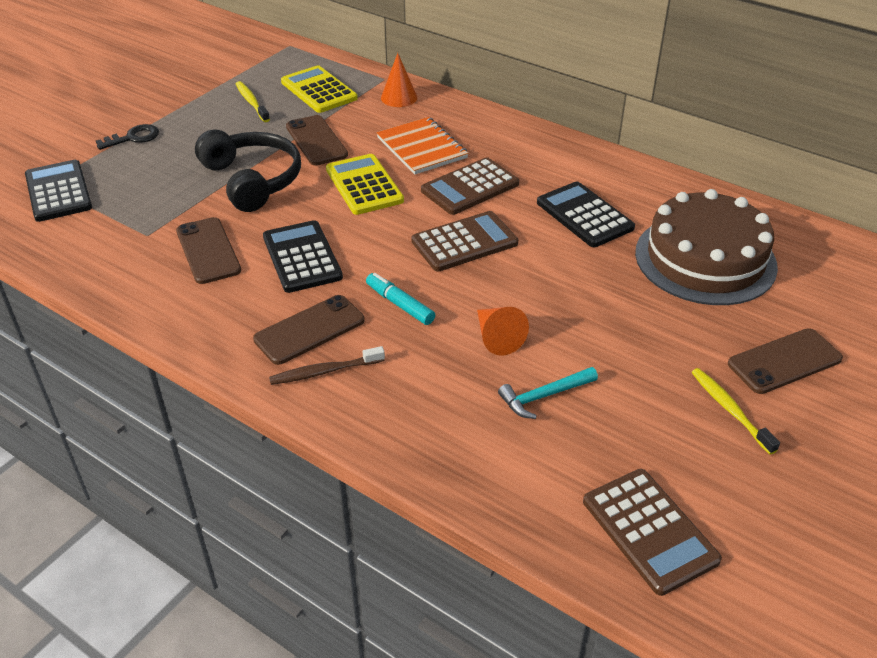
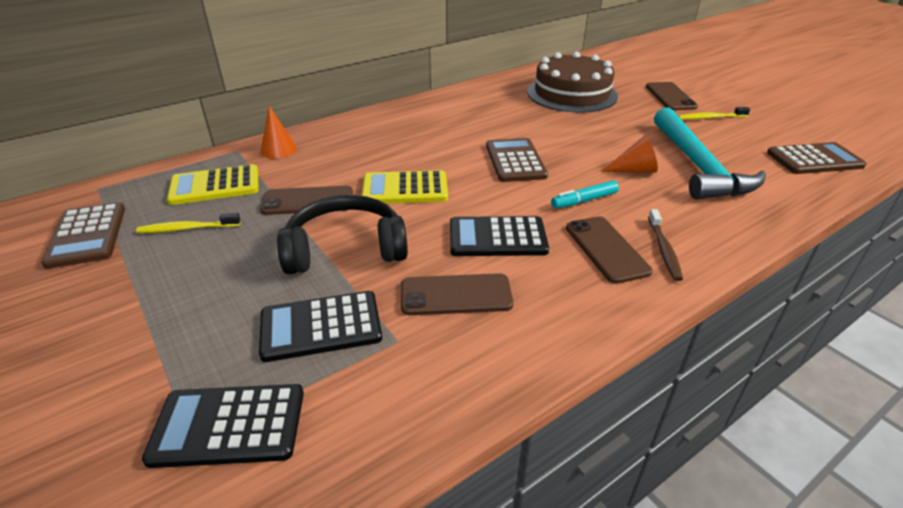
camera: 70 degrees left, 5 degrees down
(133, 138) = (161, 332): black key -> none
(422, 148) = (370, 154): orange notebook -> none
(470, 187) = (444, 145): brown calculator -> brown calculator (87, 235)
(544, 396) = (697, 166): turquoise hammer -> turquoise hammer, size x2.30
(584, 215) = (506, 115): black calculator -> black calculator (321, 326)

